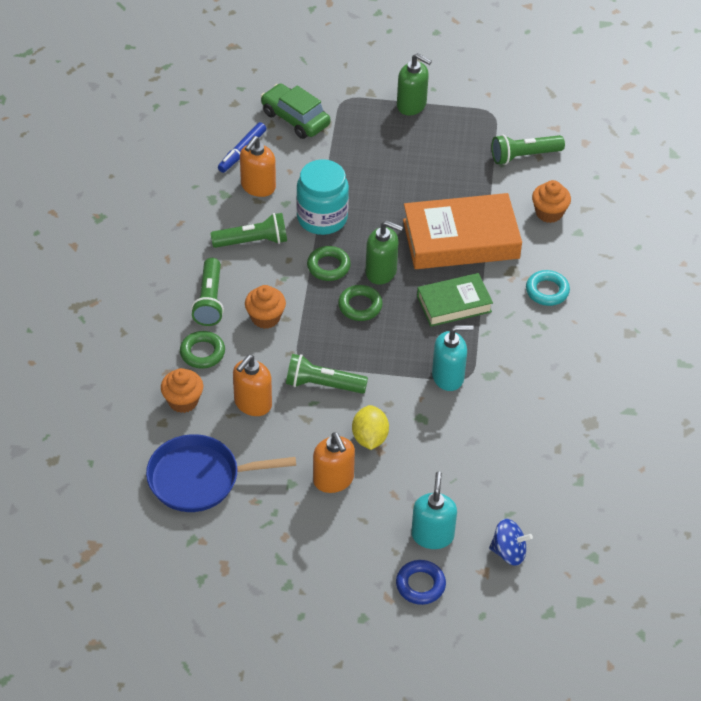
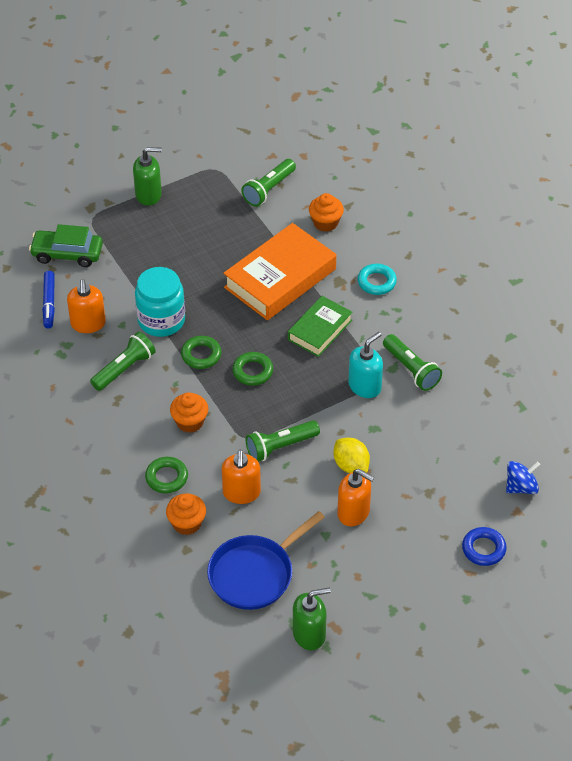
camera: 35 degrees left, 0 degrees up
(209, 300) = (134, 434): green flashlight -> green flashlight (411, 370)
(381, 272) = (244, 336): green soap dispenser -> green soap dispenser (309, 634)
(432, 535) = (459, 508): turquoise soap dispenser -> none

